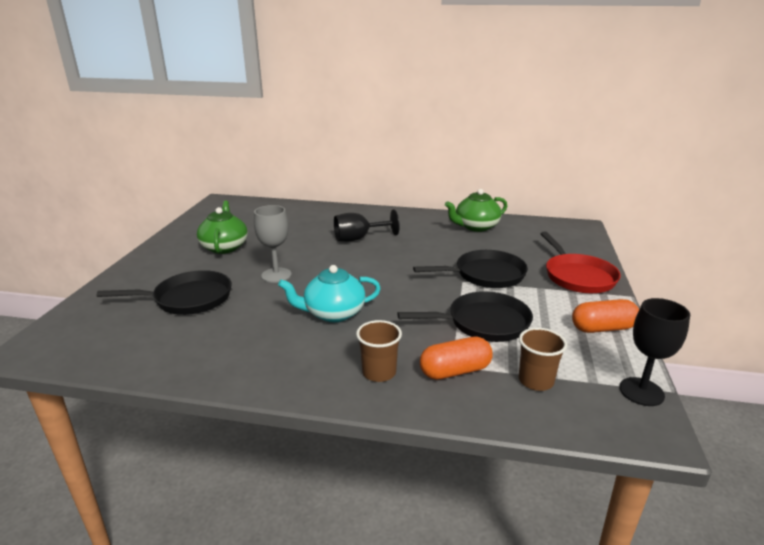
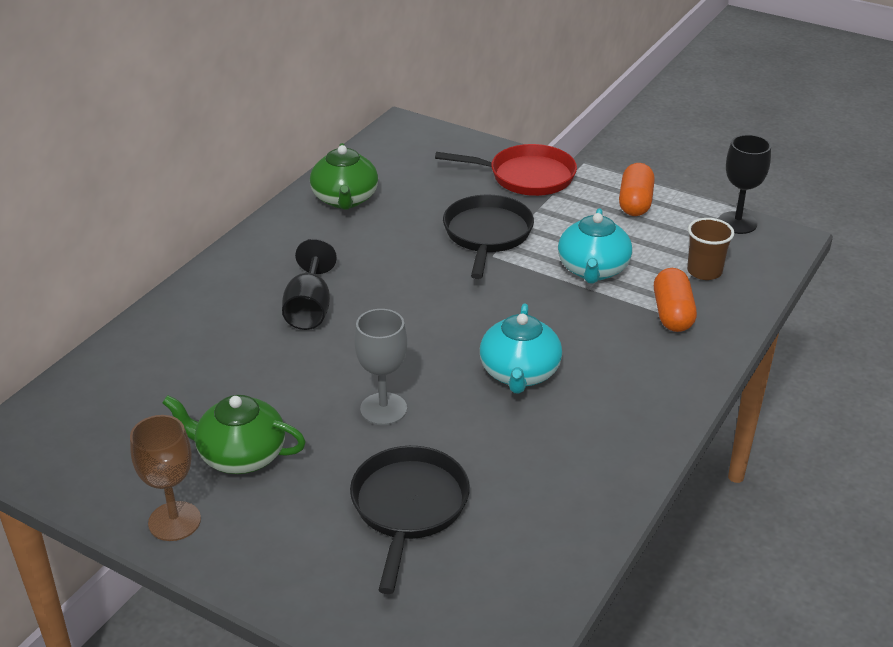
camera: 70 degrees left, 10 degrees up
(173, 243) = (174, 521): none -> brown goblet
(379, 372) = (657, 364): brown cup -> none
(483, 323) = (593, 270): black pan -> turquoise teapot

